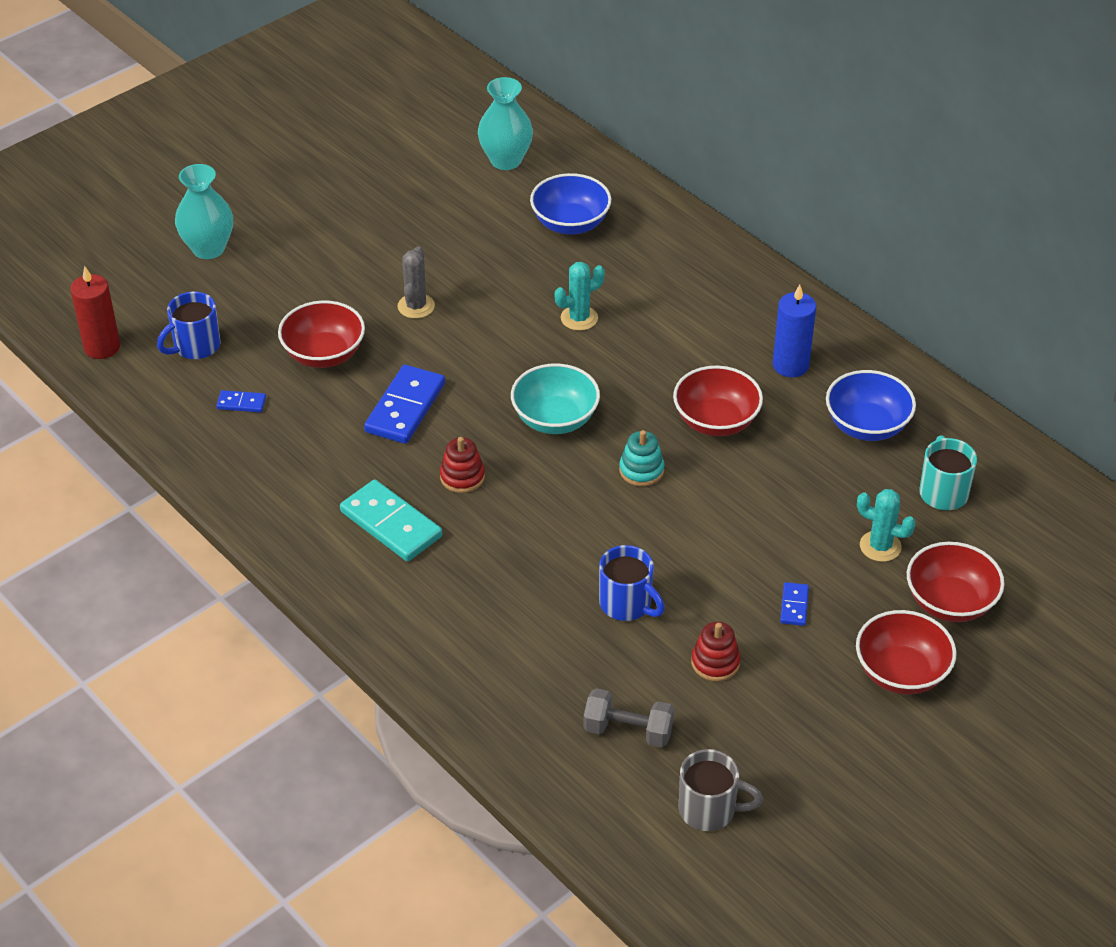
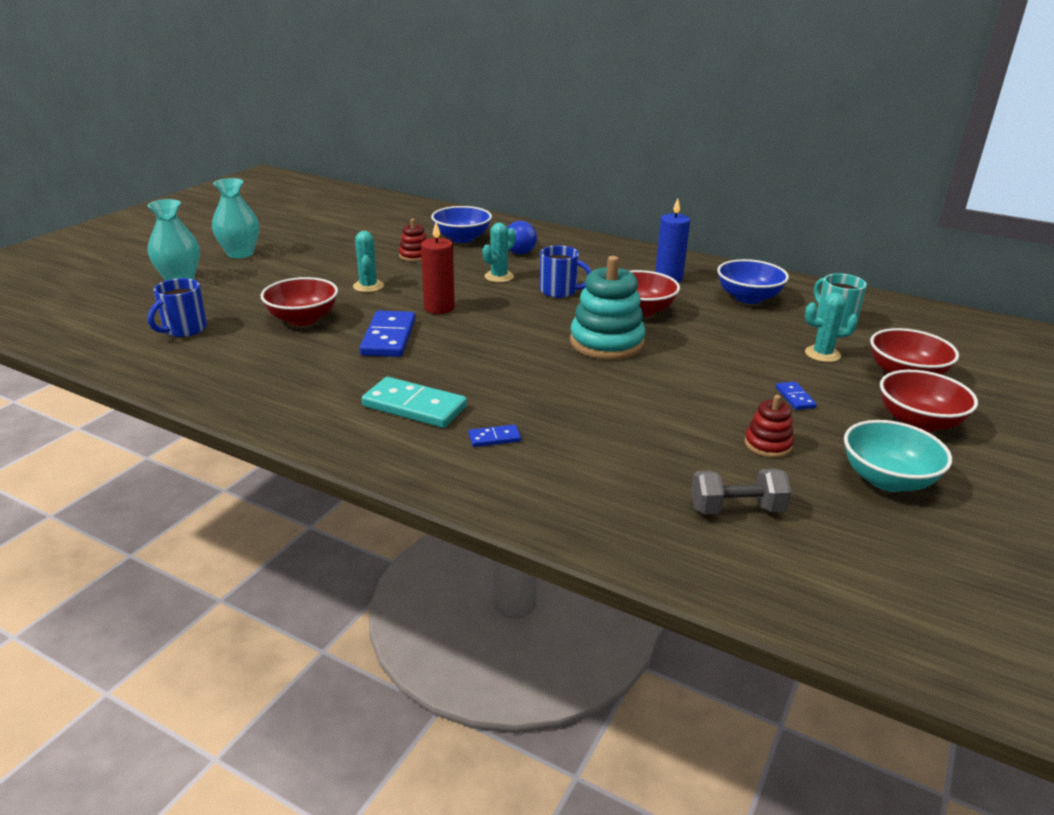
camera: 20 degrees left, 15 degrees down
(102, 347) = (92, 341): red candle -> red candle (439, 308)
(241, 403) = (238, 355): blue domino -> blue domino (494, 438)
(416, 306) = (368, 286): grey cactus -> turquoise cactus
(462, 477) = (462, 368): red stacking toy -> red stacking toy (414, 256)
(506, 160) = (397, 219): turquoise vase -> turquoise vase (240, 254)
(555, 419) = (517, 326): turquoise bowl -> turquoise bowl (887, 479)
(627, 604) = (660, 421): blue mug -> blue mug (560, 291)
(635, 264) = (521, 249): none -> blue light bulb
(641, 470) = (606, 343): turquoise stacking toy -> turquoise stacking toy, size x1.94
(709, 810) = (866, 555): grey mug -> none

